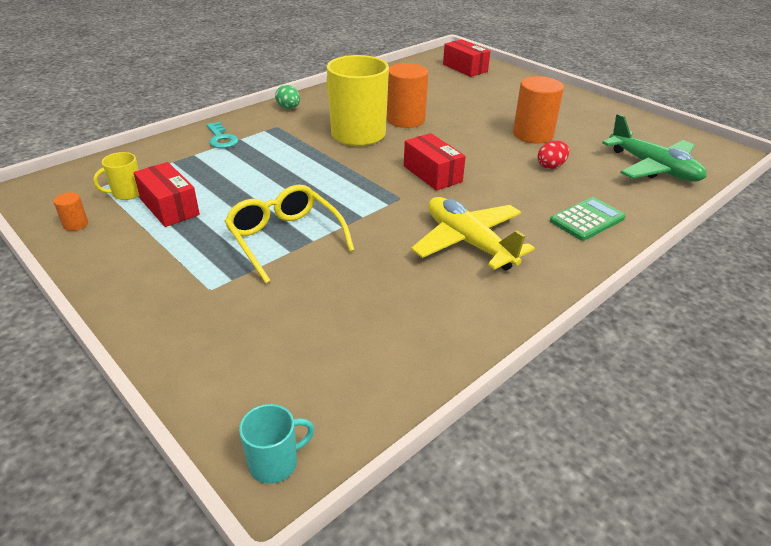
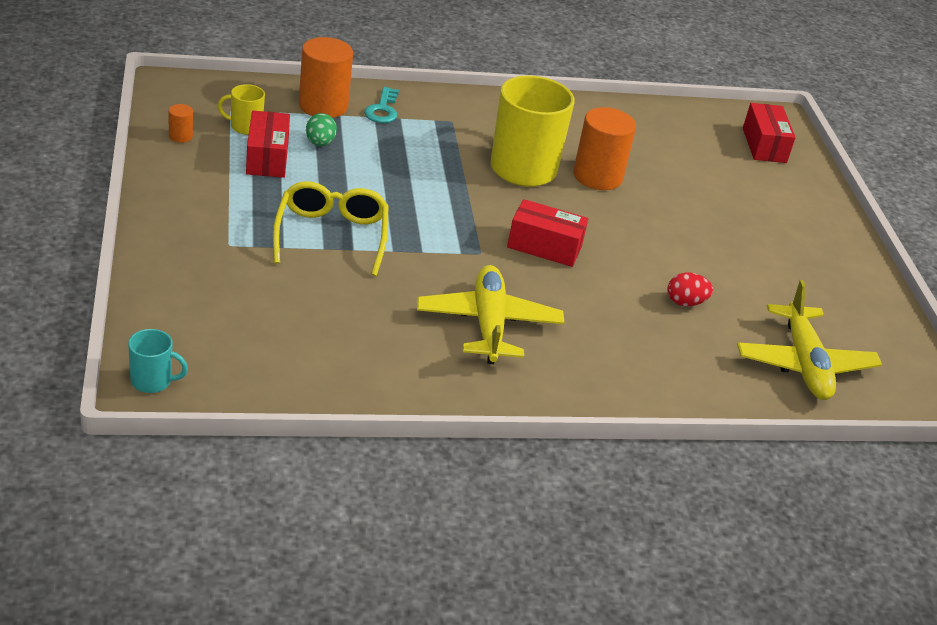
camera: 30 degrees right, 0 degrees up
(289, 108) = (488, 105): green egg -> green egg (320, 143)
(432, 174) = (544, 246): red box -> red box turned 75 degrees counterclockwise
(532, 134) = (720, 261): orange cylinder -> orange cylinder (323, 105)
(587, 220) = (637, 368): green calculator -> none
(653, 168) = (804, 364): green plane -> yellow plane

